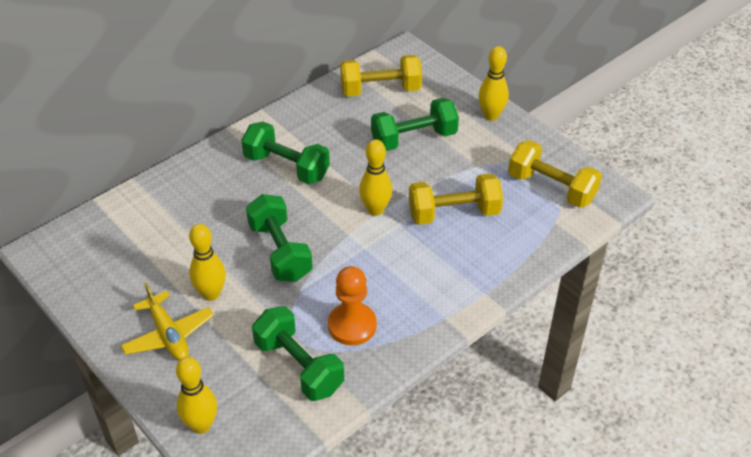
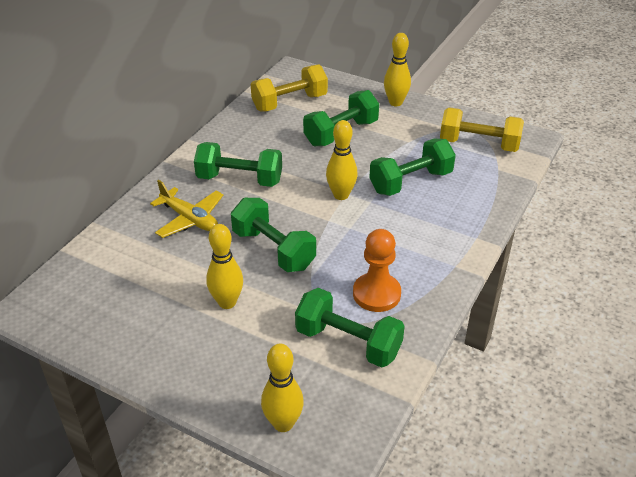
camera: 20 degrees left, 5 degrees down
(168, 335) = (204, 350): yellow plane -> yellow plane (190, 219)
(454, 213) = (411, 182): yellow dumbbell -> green dumbbell

